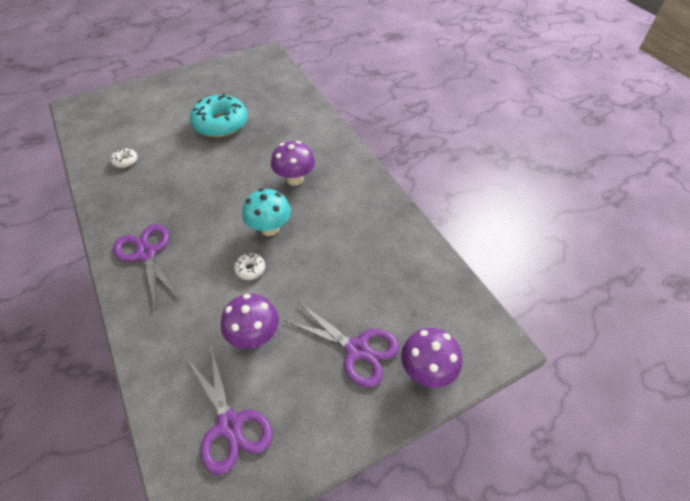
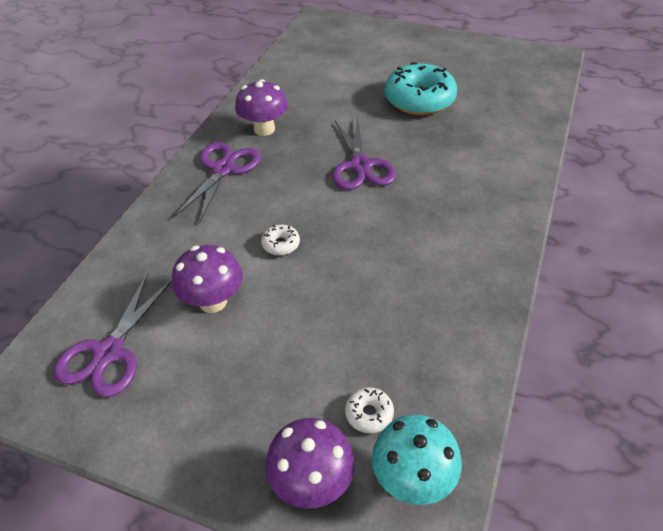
camera: 50 degrees right, 5 degrees down
(125, 161) = (300, 85): white donut -> white donut (369, 414)
(269, 228) = (342, 222): turquoise mushroom -> turquoise mushroom (412, 479)
(295, 179) = (425, 194): purple mushroom -> purple mushroom (264, 129)
(357, 349) = (276, 395): purple scissors -> purple scissors (360, 166)

